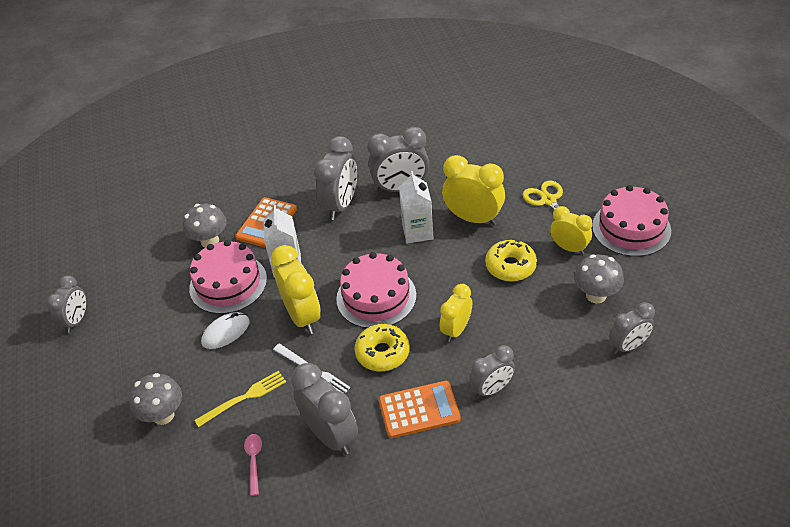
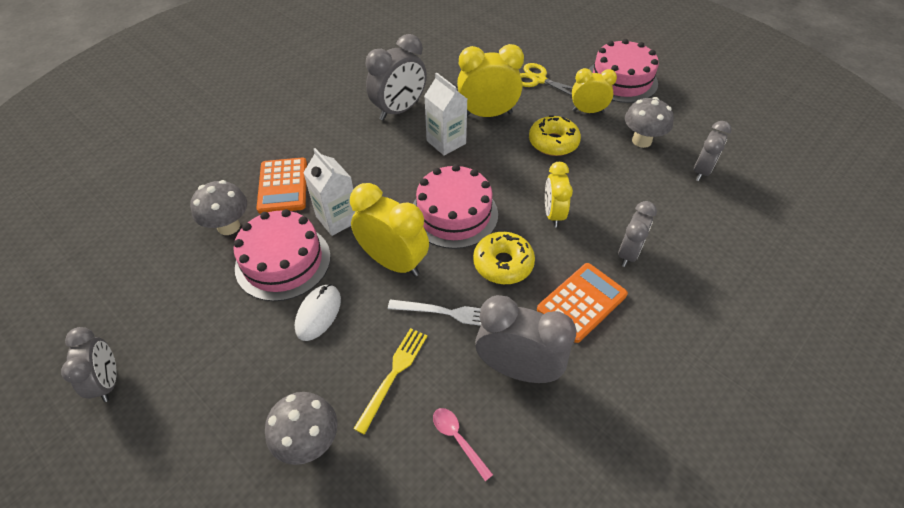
camera: 35 degrees left, 5 degrees up
(341, 205) = (351, 143): grey clock -> none

